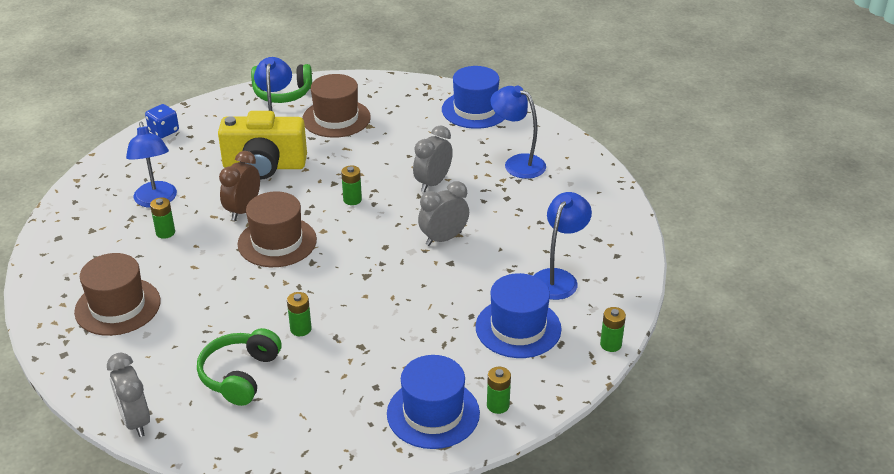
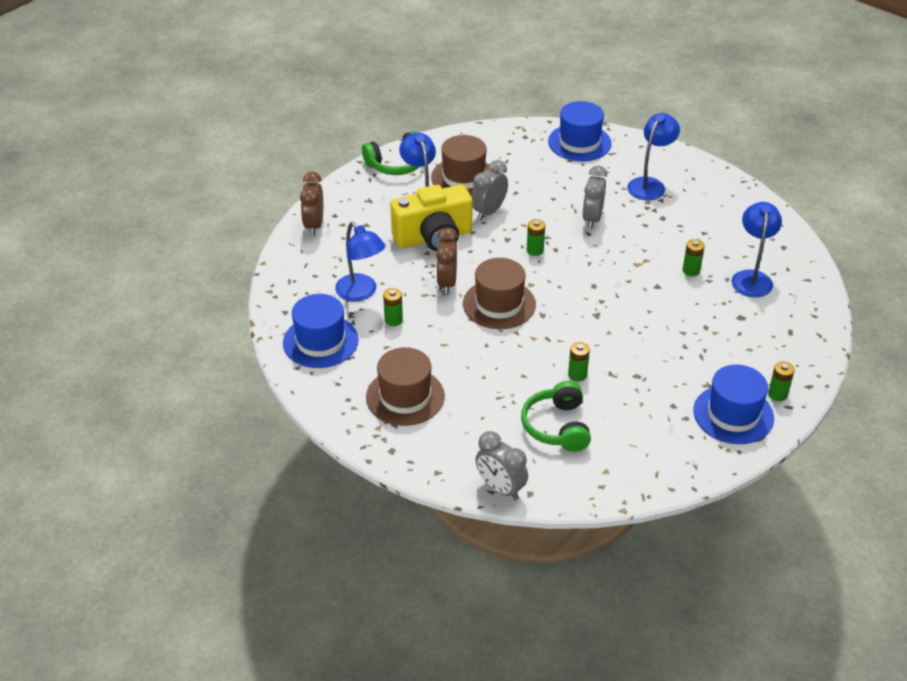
camera: 20 degrees left, 5 degrees up
(164, 131) = (314, 225): blue dice -> brown clock
(443, 238) = (637, 266): grey clock -> grey clock (489, 212)
(517, 163) = (650, 184): blue lamp -> blue lamp turned 105 degrees clockwise
(518, 328) = (749, 327): blue hat -> blue hat (320, 341)
(610, 344) = (828, 322): green battery -> green battery (691, 270)

